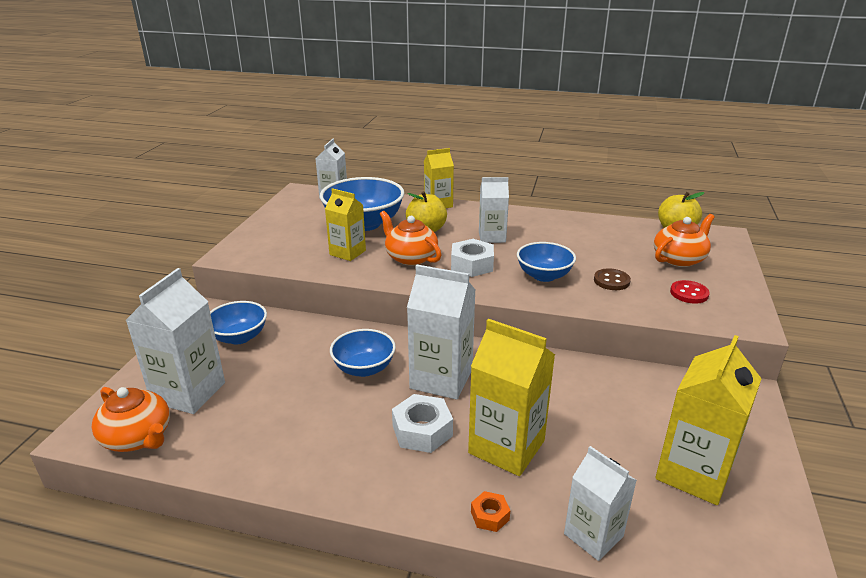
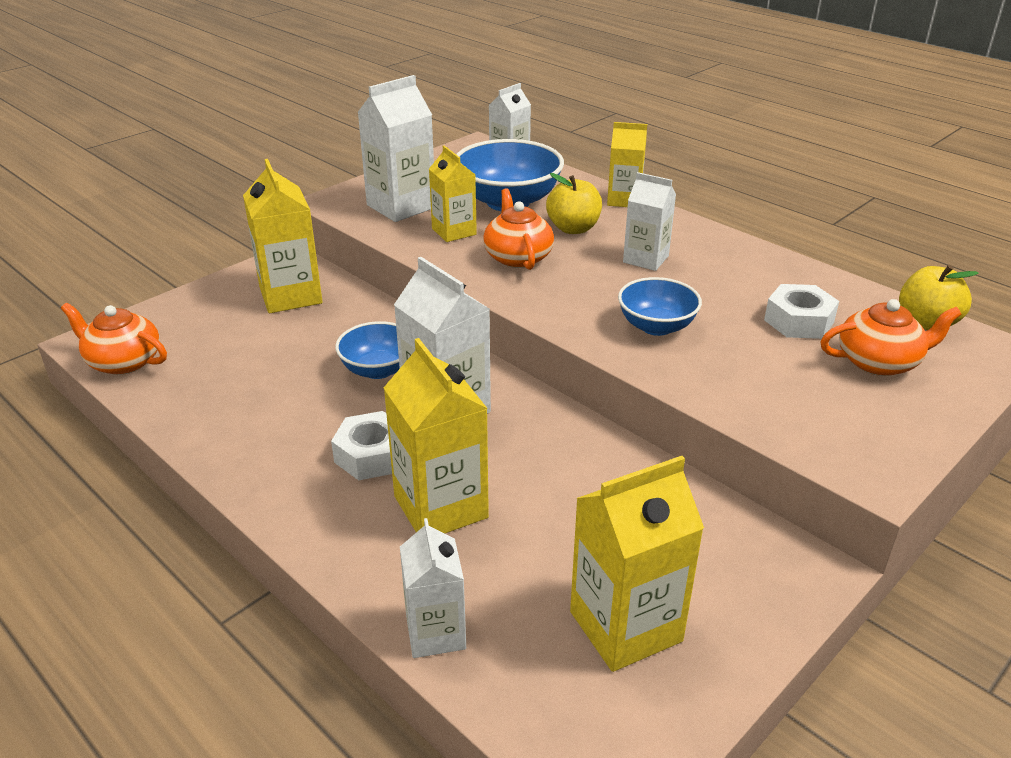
camera: 30 degrees right, 5 degrees up
(138, 438) = (123, 362): orange teapot -> orange teapot turned 135 degrees clockwise
(188, 392) = (198, 335): white carton -> white carton (401, 206)
(239, 337) = (290, 295): blue bowl -> yellow carton
(472, 265) = (581, 286): white nut -> white nut (799, 321)
(490, 516) = (352, 565): orange nut -> none
(611, 281) = (740, 360): brown button -> none
(689, 293) = (833, 411): red button -> none

